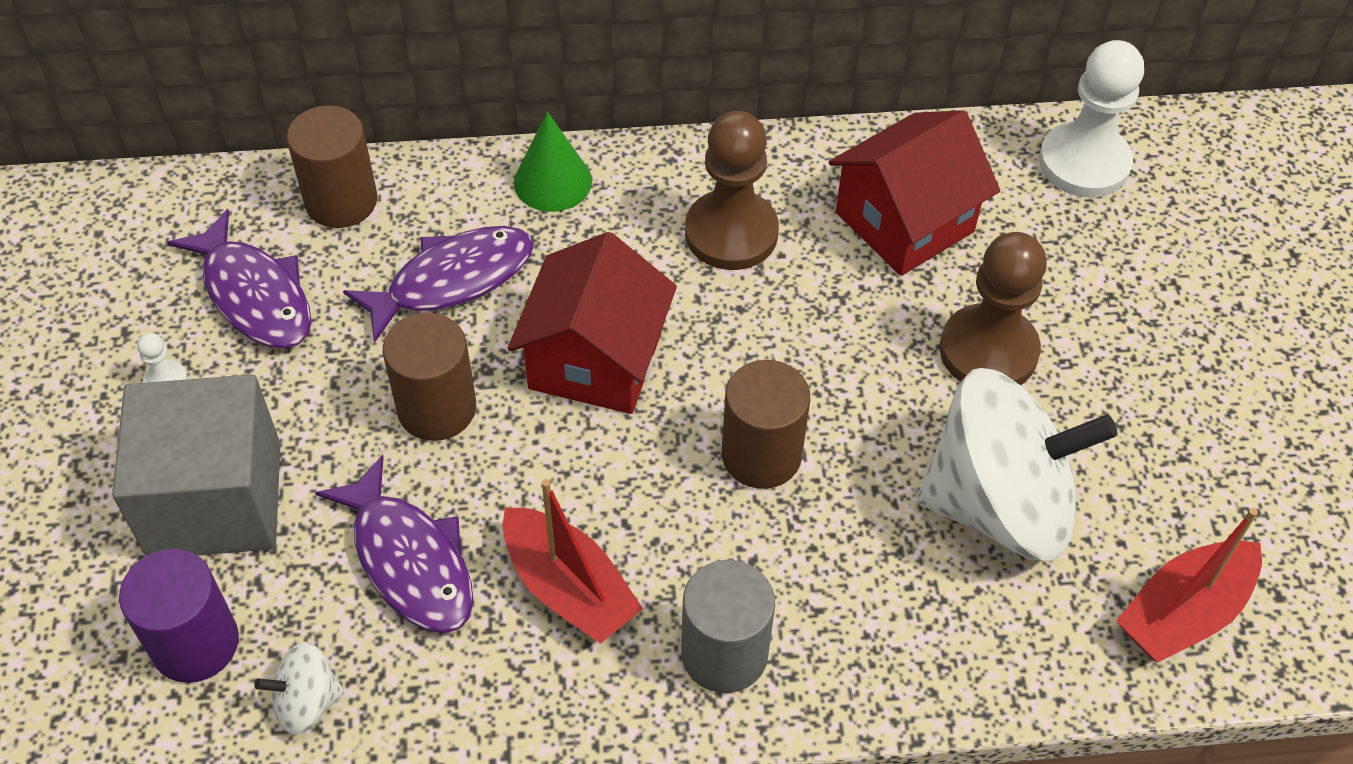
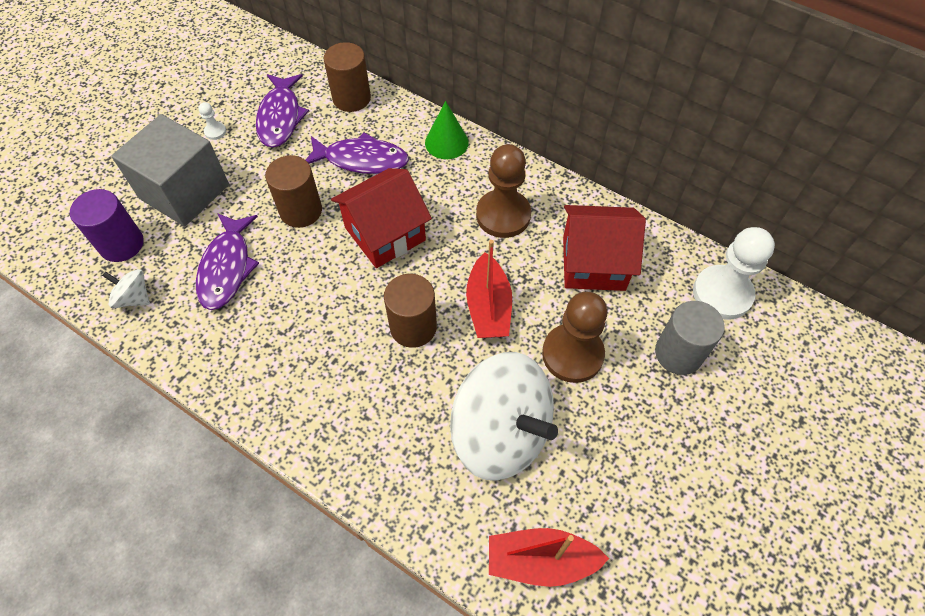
camera: 40 degrees right, 5 degrees up
(569, 588) = (274, 326): red boat -> red boat (488, 307)
(724, 653) = (306, 405): grey cylinder -> grey cylinder (678, 353)

